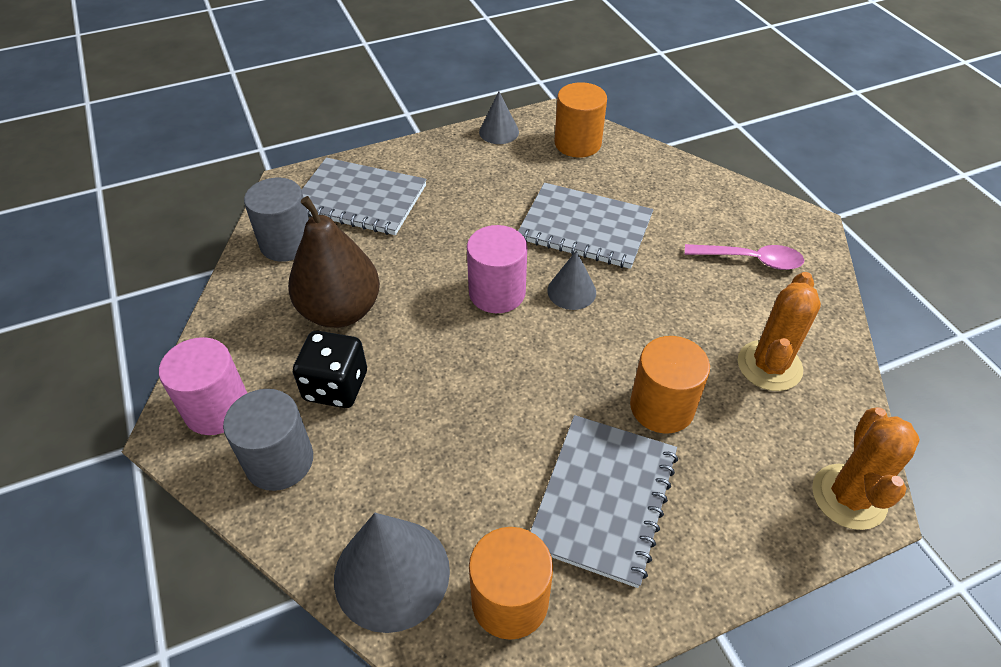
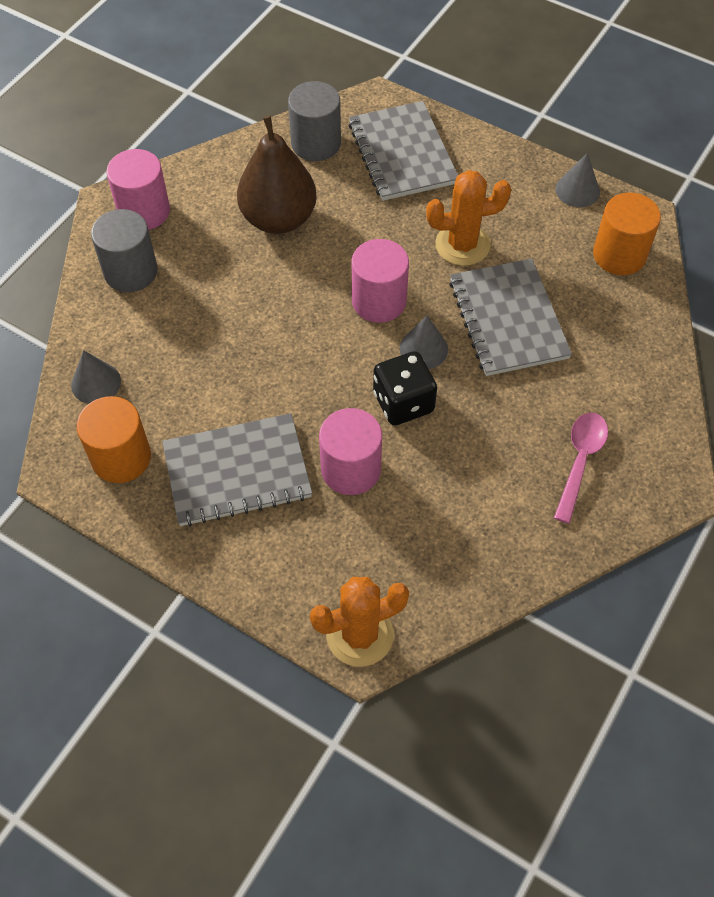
camera: 55 degrees right, 10 degrees up
(336, 386) = (211, 261): black dice -> black dice (403, 402)
(392, 573) = (96, 383): grey cone -> grey cone, size x0.56
(662, 407) = (351, 469): orange cylinder -> pink cylinder
(751, 260) = (580, 461): pink spoon -> pink spoon turned 135 degrees counterclockwise
(769, 366) = (457, 527): orange cactus -> orange cactus (462, 245)

